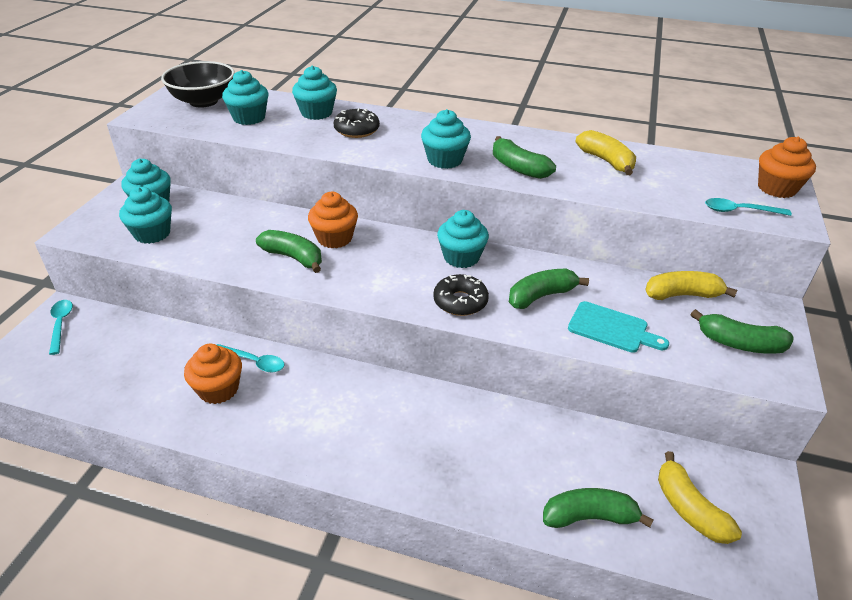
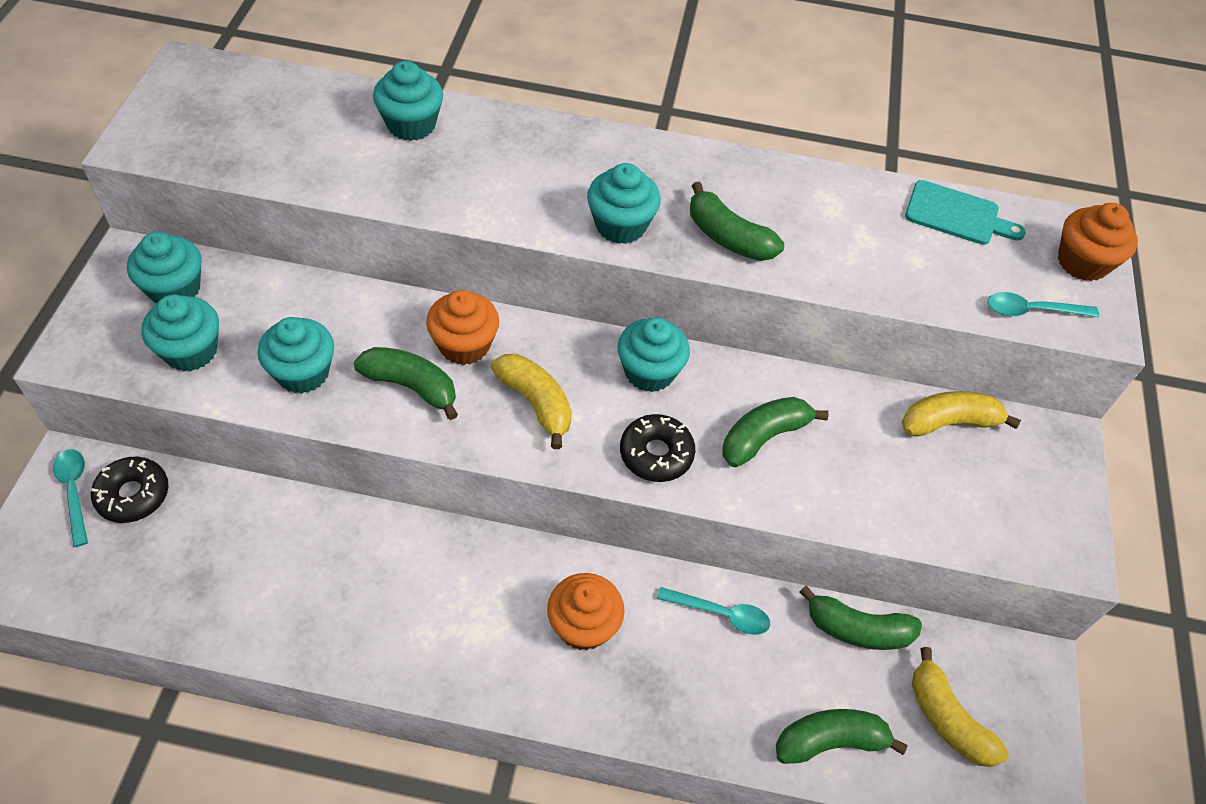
camera: 10 degrees left, 15 degrees up
(203, 101) = (225, 103): black bowl -> none
(218, 389) = (331, 588): orange cupcake -> orange cupcake (583, 625)
(249, 118) = (307, 141): turquoise cupcake -> turquoise cupcake (303, 373)
(254, 362) = (371, 538): turquoise spoon -> turquoise spoon (721, 614)
(357, 130) = (480, 163): black donut -> black donut (133, 495)
(606, 161) = (851, 216): yellow banana -> yellow banana (536, 403)
(611, 328) = (858, 488): turquoise cutting board -> turquoise cutting board (956, 215)
(739, 343) = (1019, 502): green banana -> green banana (857, 629)

